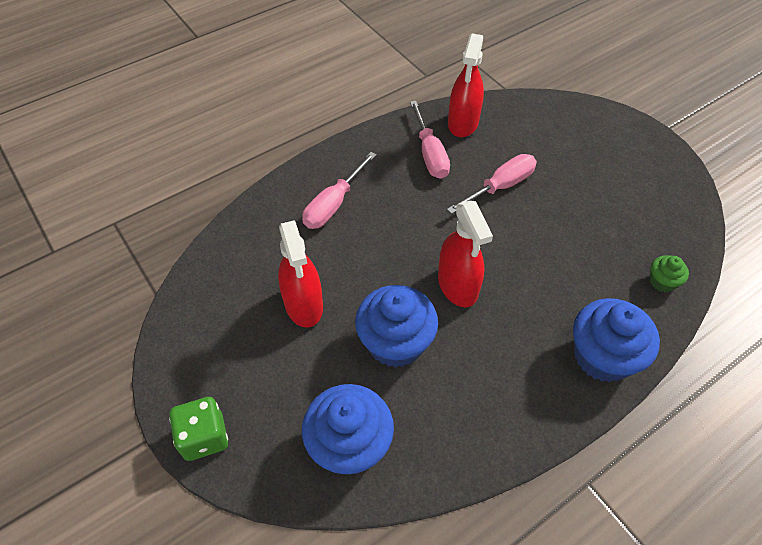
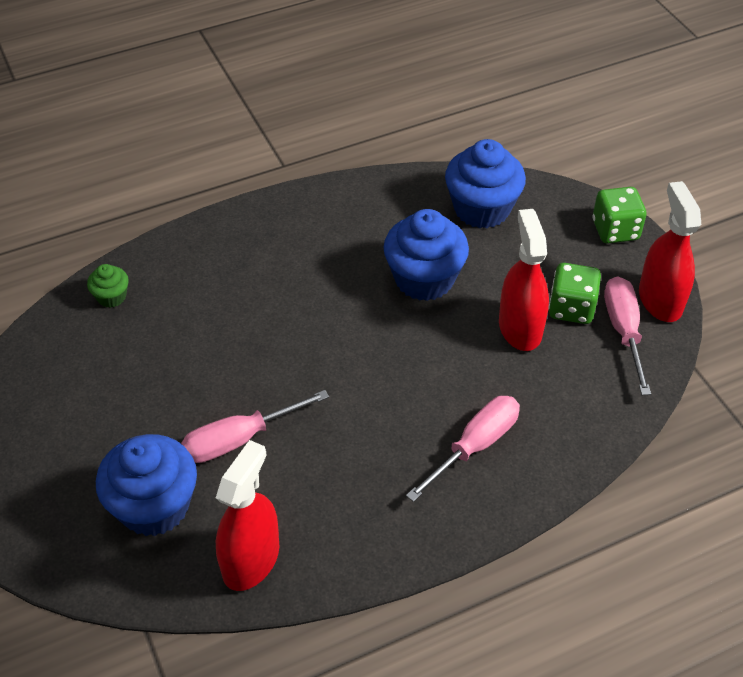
camera: 170 degrees left, 5 degrees down
(257, 331) = (571, 308): none -> green dice
(430, 154) = (321, 508): pink screwdriver -> pink screwdriver (623, 331)
(457, 285) = (341, 324): red spray bottle -> red spray bottle (660, 300)
(602, 356) = (220, 241): blue cupcake -> blue cupcake (154, 506)

